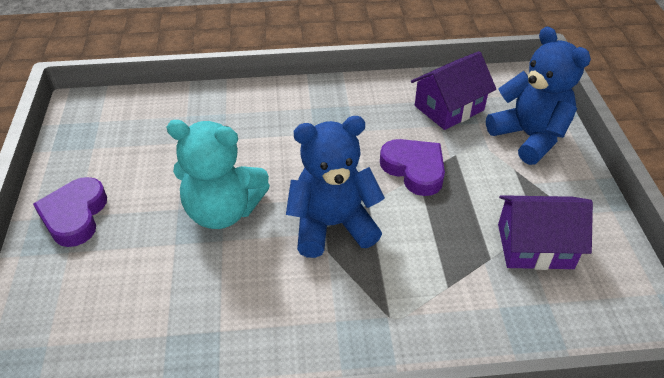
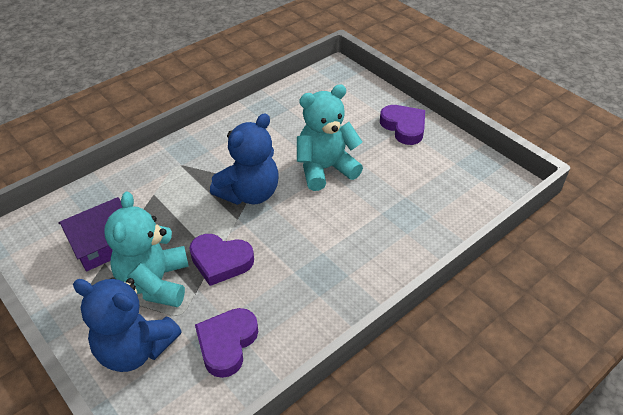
camera: 145 degrees right, 0 degrees up
(449, 108) = (227, 344): purple house -> purple heart
(490, 180) = (155, 283): none -> turquoise teddy bear

